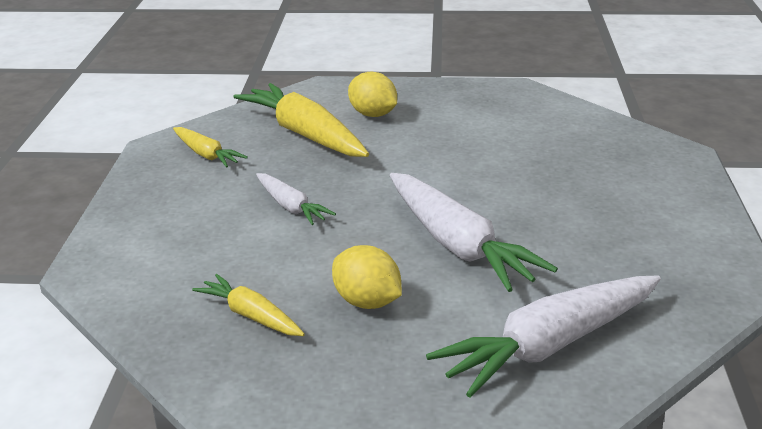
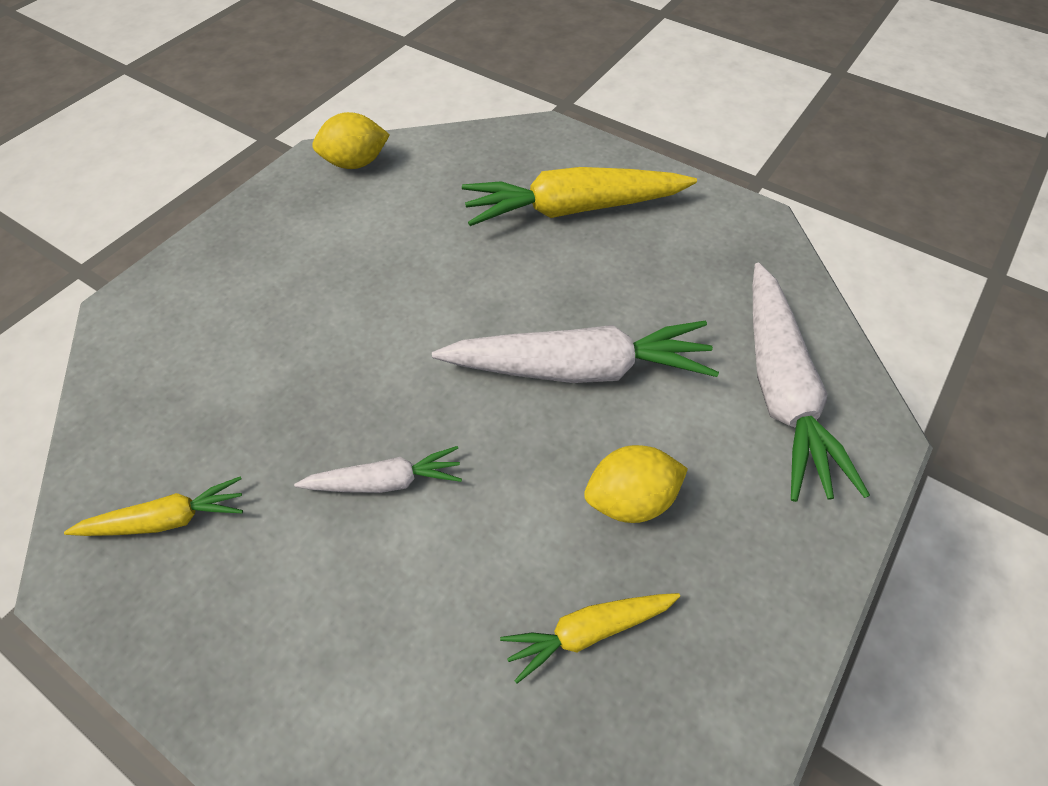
camera: 60 degrees left, 25 degrees up
(305, 134) = (225, 386): yellow carrot -> yellow carrot (573, 209)
(373, 114) = (247, 298): yellow lemon -> yellow lemon (355, 163)

